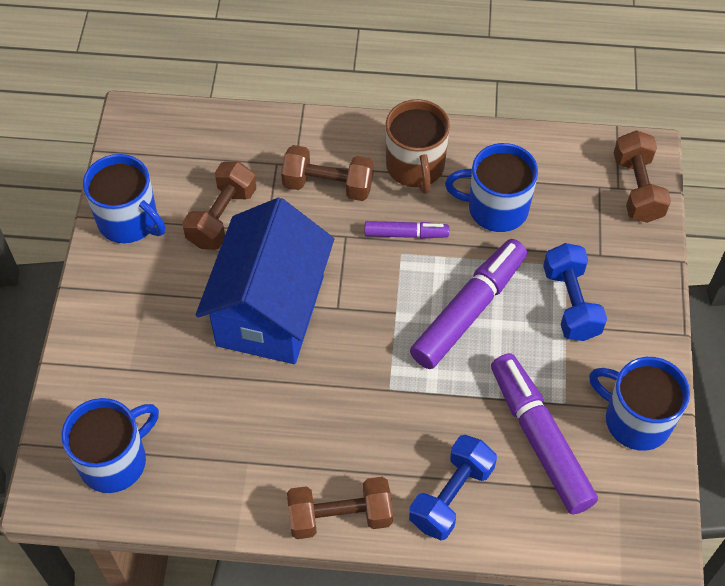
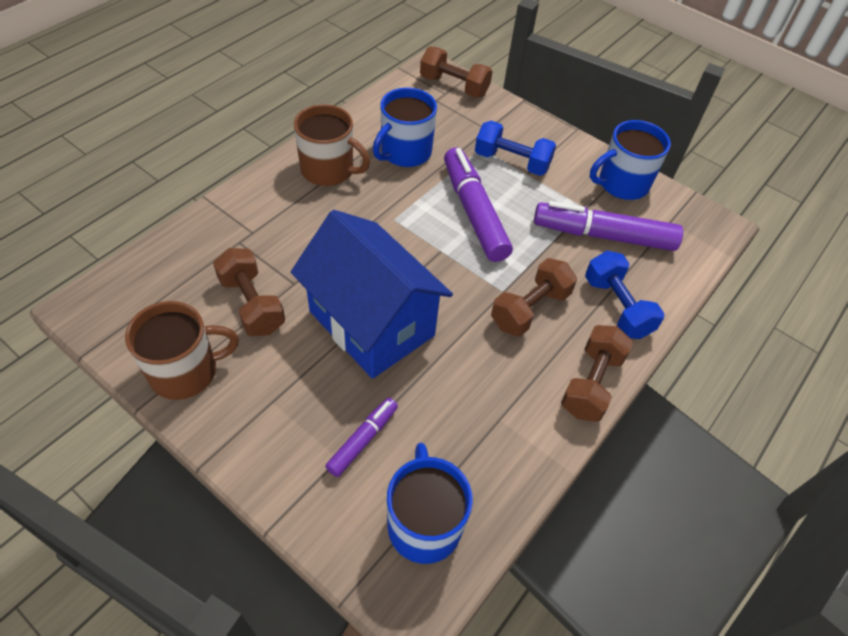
camera: 60 degrees left, 5 degrees down
(129, 221) = (186, 371): blue mug -> brown mug
(328, 185) = (292, 224): brown dumbbell -> brown dumbbell (530, 309)
(405, 234) = (380, 207): purple marker -> purple marker (362, 440)

